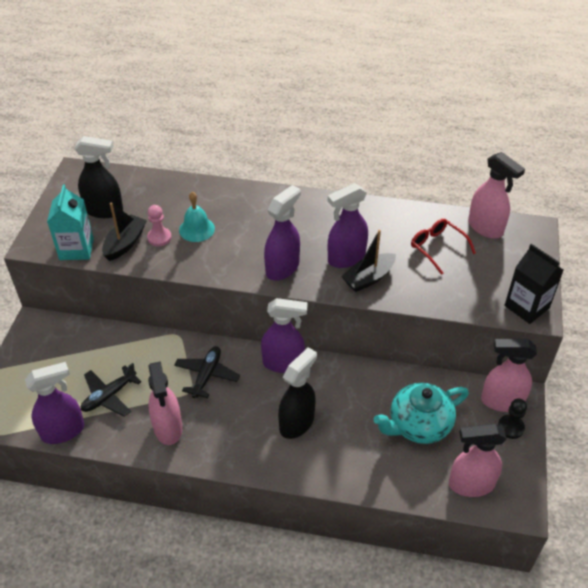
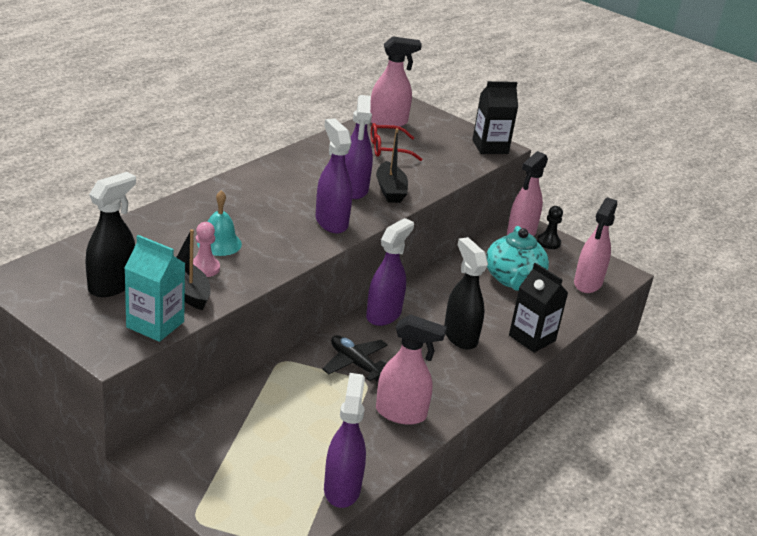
camera: 65 degrees left, 15 degrees down
(109, 396) = (322, 438): black plane -> none
(339, 473) = (532, 338): none -> black carton

